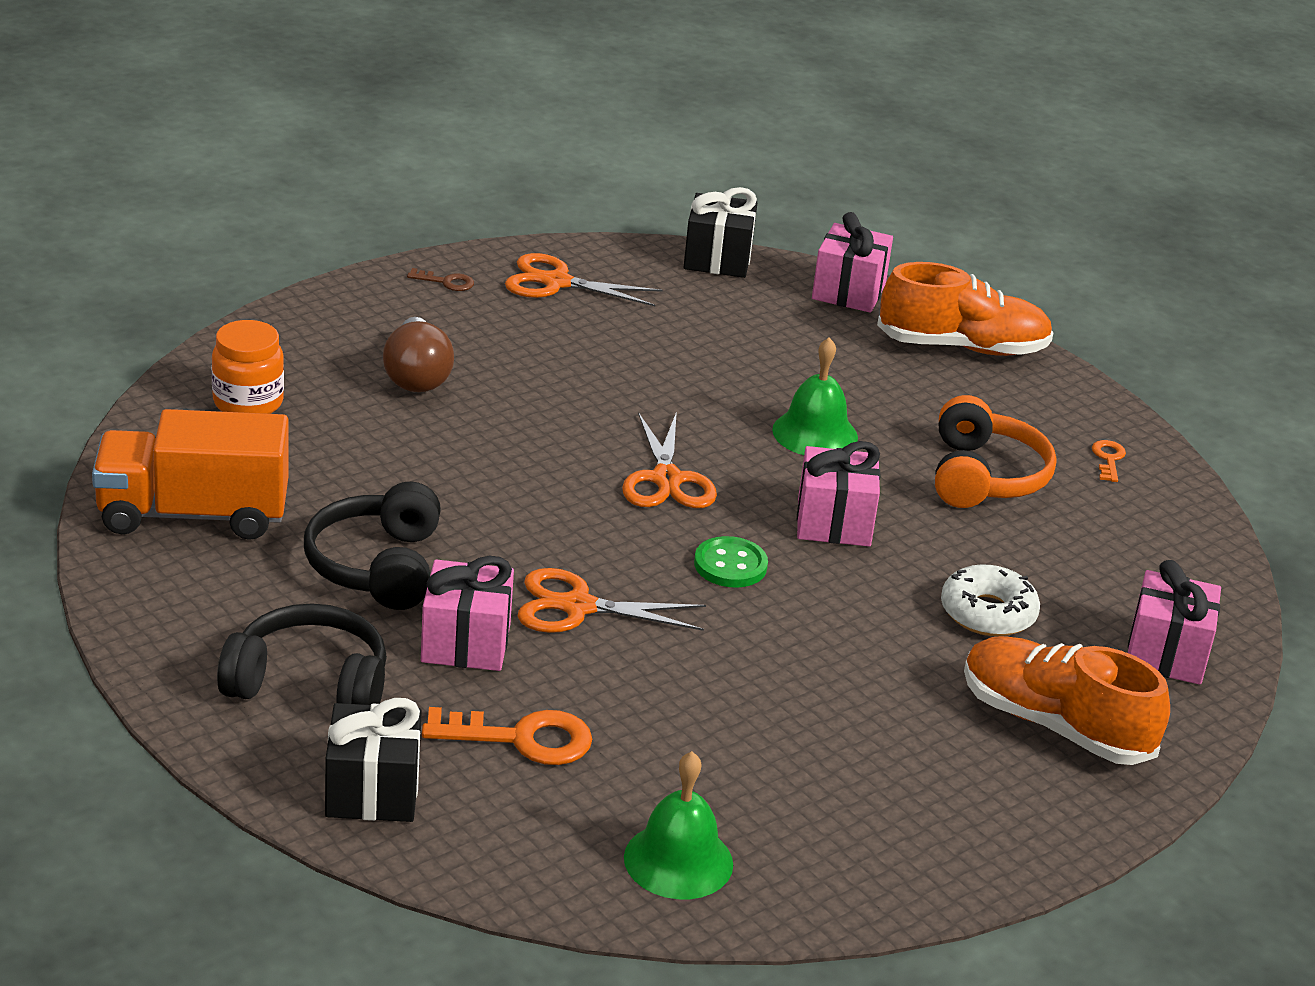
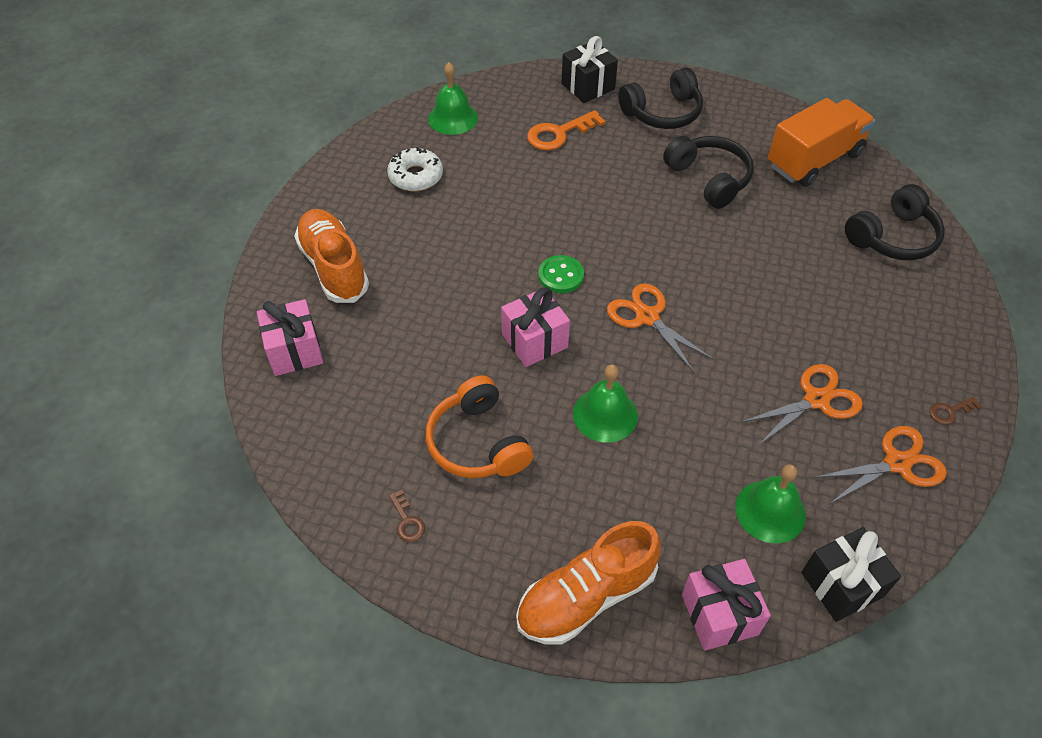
camera: 150 degrees right, 20 degrees up
(248, 402) = (892, 237): orange jar -> black headphones
(416, 376) = (852, 312): brown light bulb -> none
(465, 643) = (628, 163): pink gift -> none
(578, 607) = (604, 208): orange scissors -> orange scissors (816, 400)
(724, 313) = (770, 511): none -> green bell
(988, 613) = (408, 323): white donut -> white donut (416, 176)
(1054, 725) = (334, 267): orange shoe -> orange shoe turned 120 degrees counterclockwise
(1108, 459) = (407, 521): orange key -> brown key

